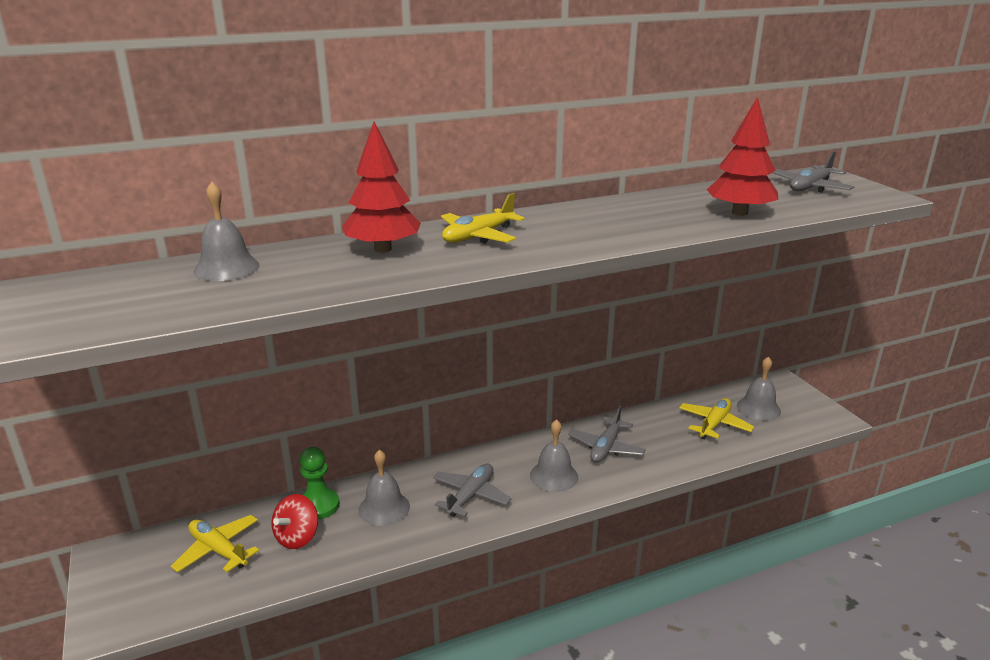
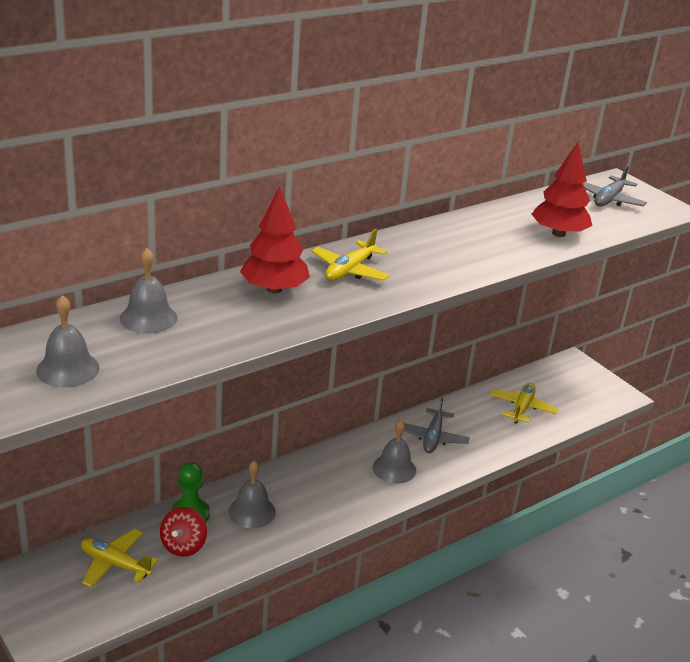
camera: 15 degrees left, 5 degrees up
(470, 496) = (326, 493): grey plane -> none
(758, 408) = (557, 390): grey bell -> grey bell (68, 369)

